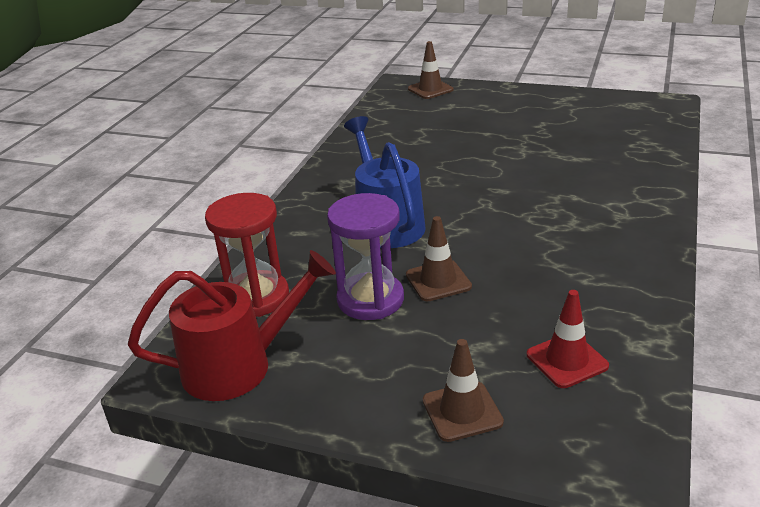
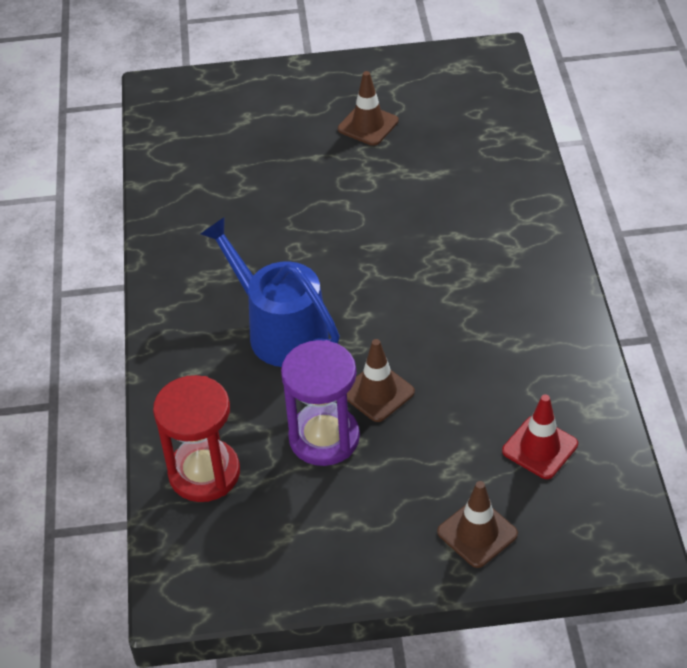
camera: 25 degrees left, 15 degrees up
(239, 365) = (244, 558): red watering can -> none
(430, 89) = (205, 92): brown traffic cone -> brown traffic cone (368, 125)

